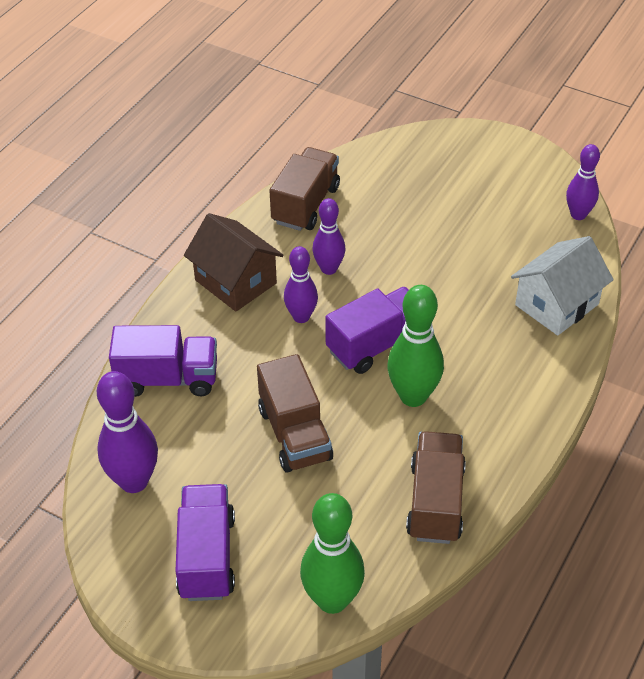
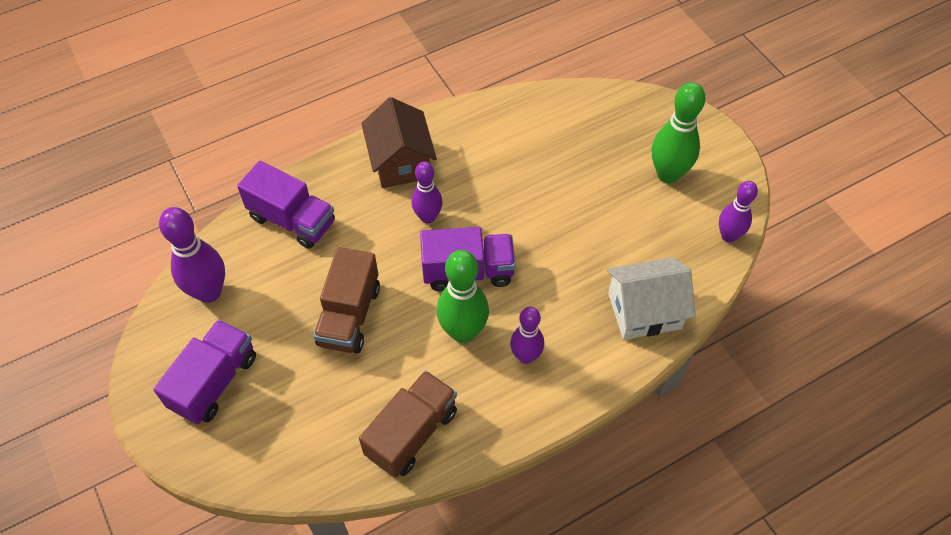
camera: 30 degrees right, 10 degrees up
(305, 205) = (504, 119): brown truck -> none
(329, 269) = (480, 185): purple bowling pin -> purple bowling pin (525, 356)
(332, 600) = (275, 470): green bowling pin -> green bowling pin (668, 174)

